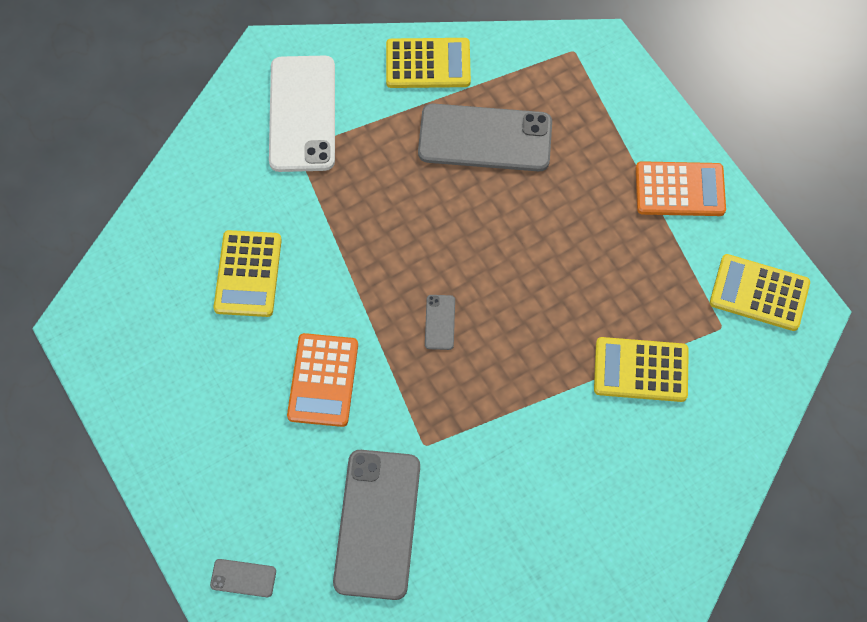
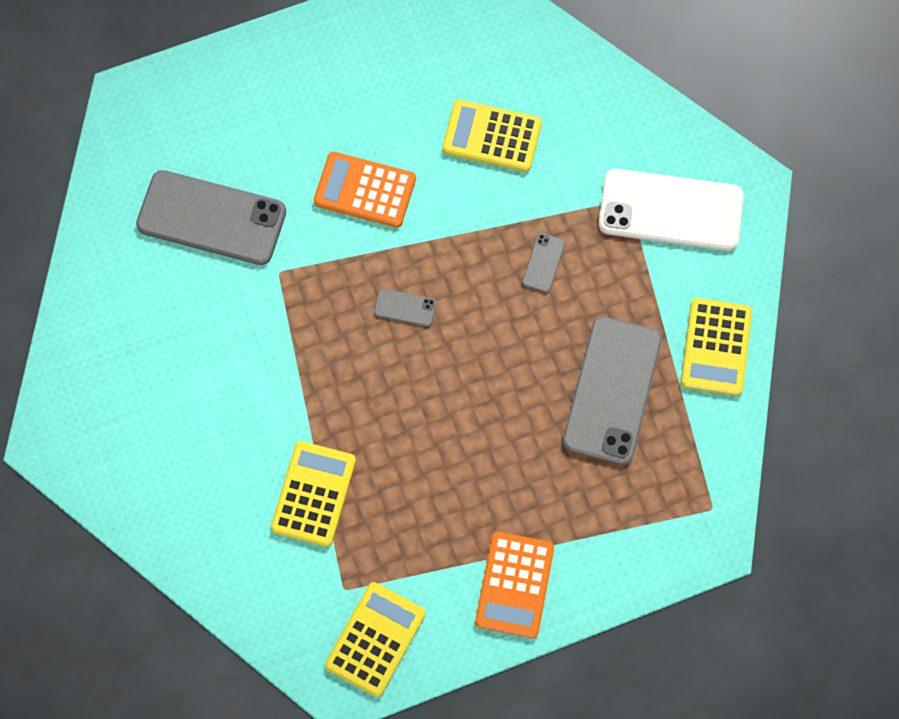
camera: 100 degrees right, 5 degrees up
(243, 578) = (188, 98): grey phone -> grey phone (543, 263)

